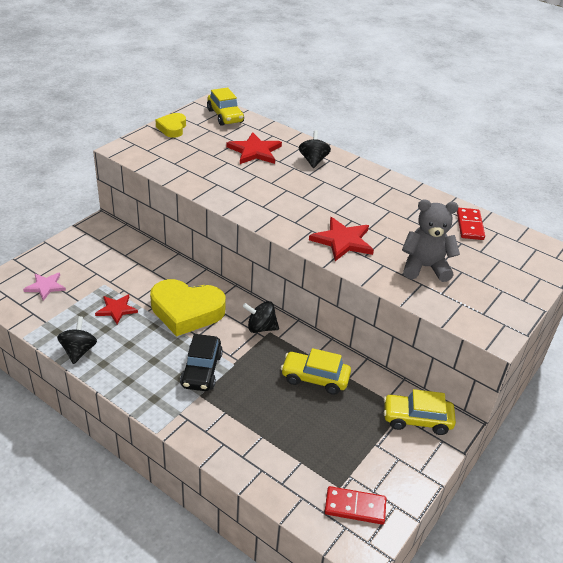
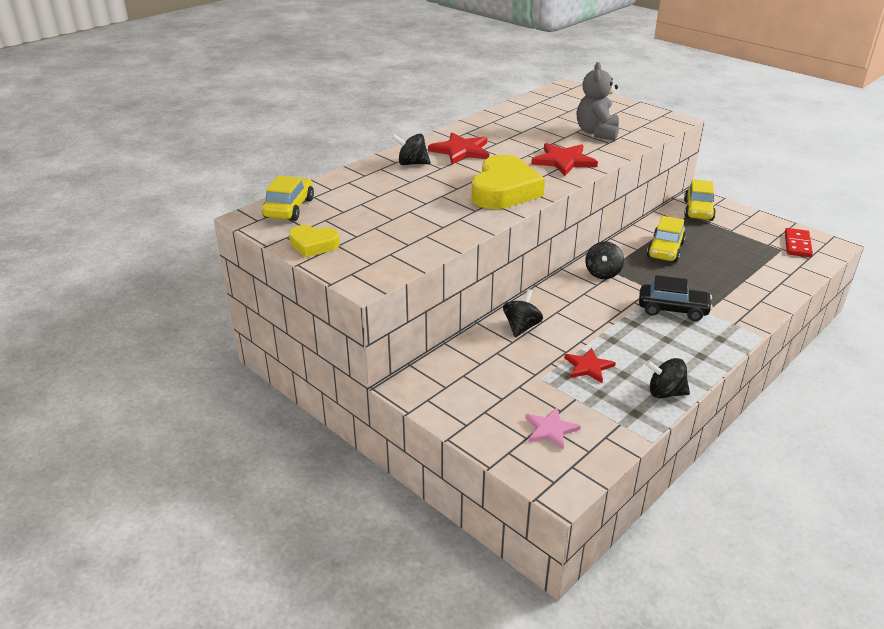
camera: 80 degrees left, 5 degrees down
(171, 275) = (521, 327): none -> black spinning top
(186, 311) = (584, 317): yellow heart -> yellow heart (504, 191)
(225, 116) = (289, 208): yellow car -> yellow car turned 60 degrees counterclockwise
(254, 151) = (386, 193): red star -> red star (461, 151)
(469, 225) = (531, 110): red domino -> none

